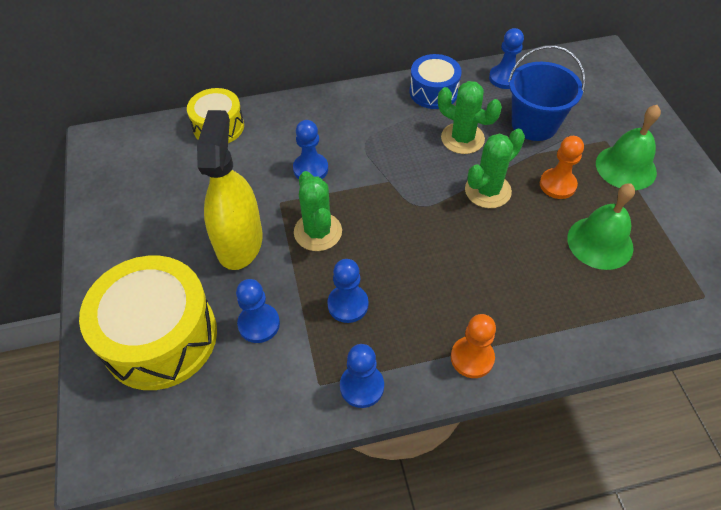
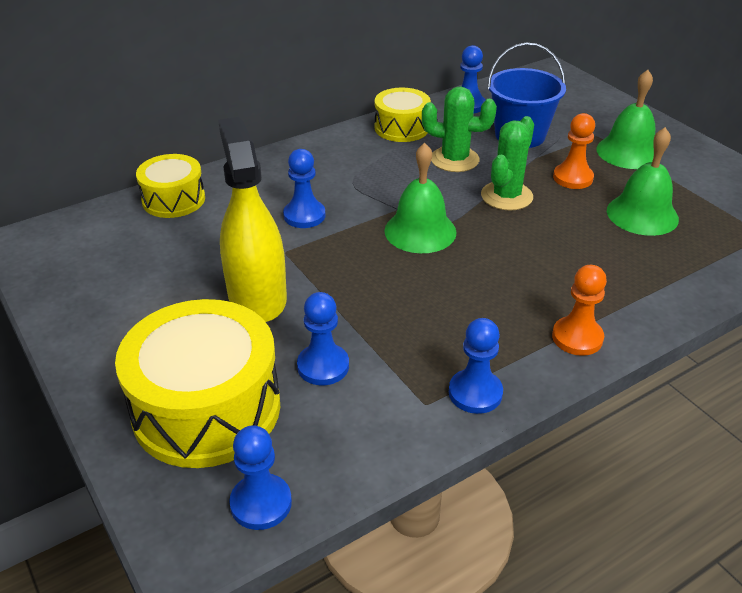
camera: 20 degrees left, 15 degrees down
(318, 232) = (344, 268): green cactus -> none
(348, 304) = (416, 324): blue pawn -> blue pawn (261, 503)
(396, 210) = (420, 231): none -> green bell
(433, 92) = (401, 128): blue drum -> yellow drum

